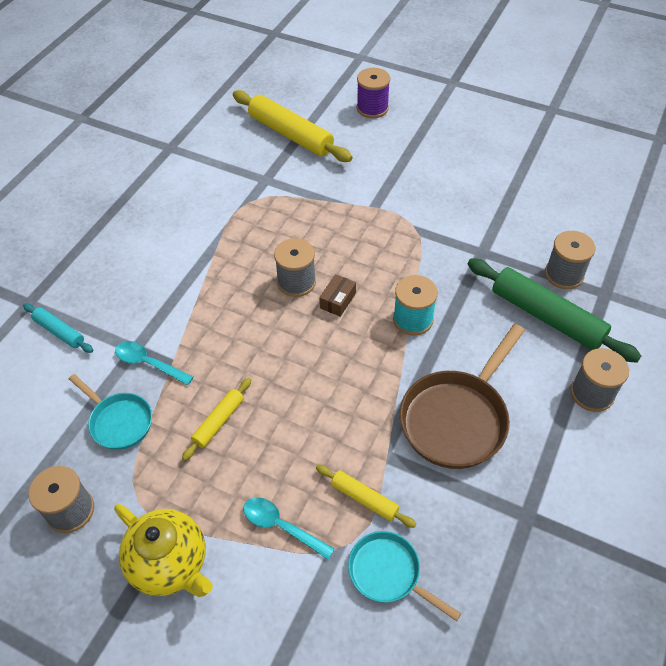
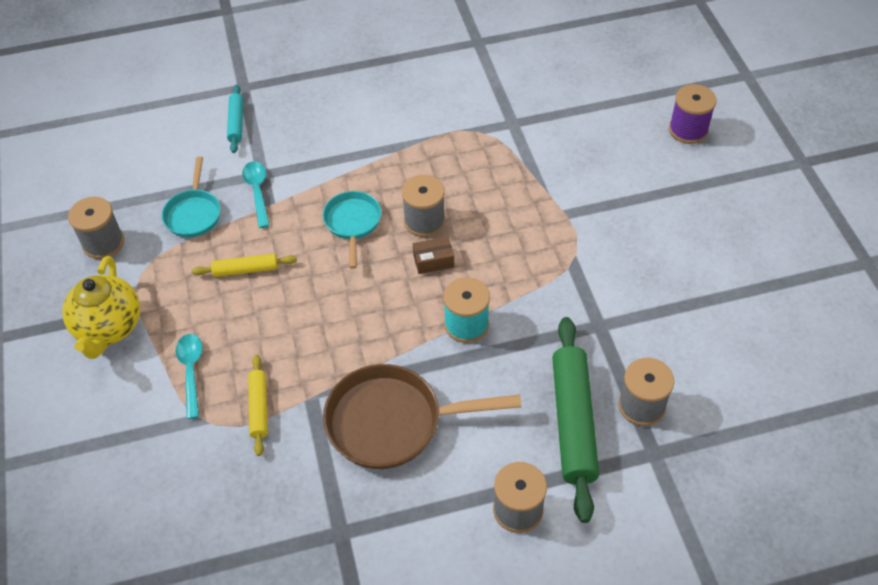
camera: 50 degrees right, 0 degrees up
(290, 134) = (585, 101): yellow rolling pin -> none
(388, 573) = (208, 466): turquoise pan -> turquoise pan (352, 223)

